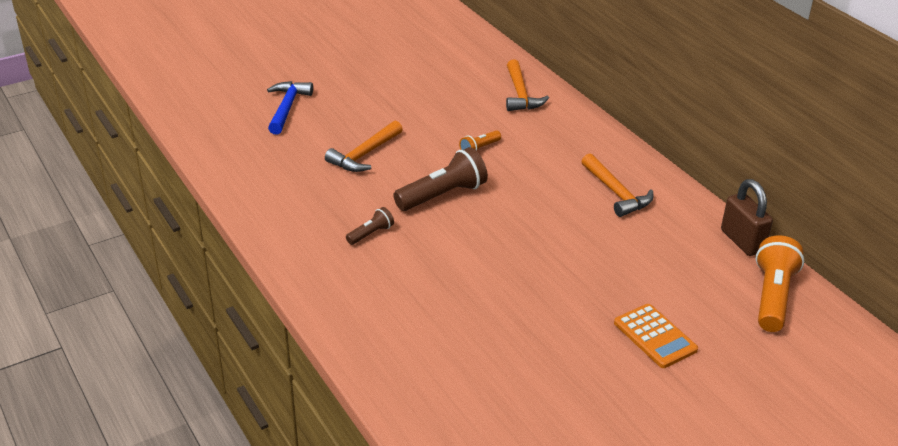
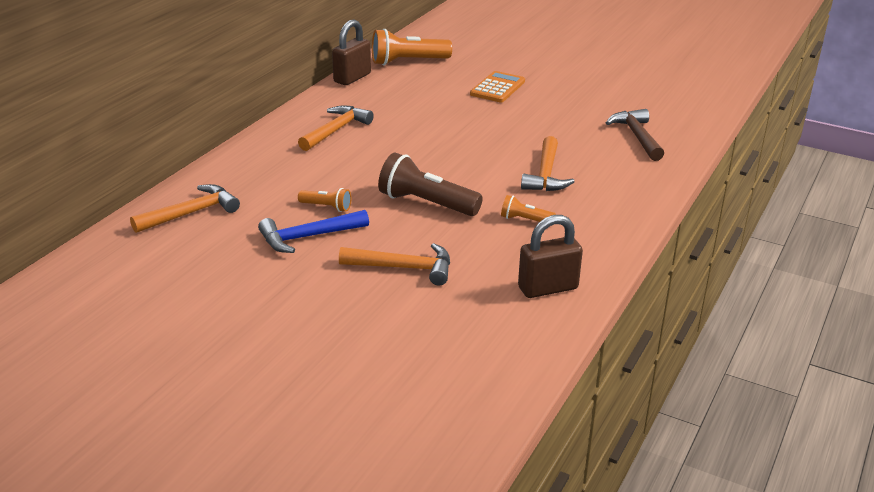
camera: 120 degrees left, 5 degrees down
(275, 204) = (548, 288): none -> brown padlock
(287, 108) = (358, 362): blue hammer -> blue hammer (308, 237)
(371, 234) = (525, 220): brown flashlight -> orange flashlight
(433, 280) = (545, 174): none -> orange hammer
(456, 386) = (637, 136): none -> brown hammer

